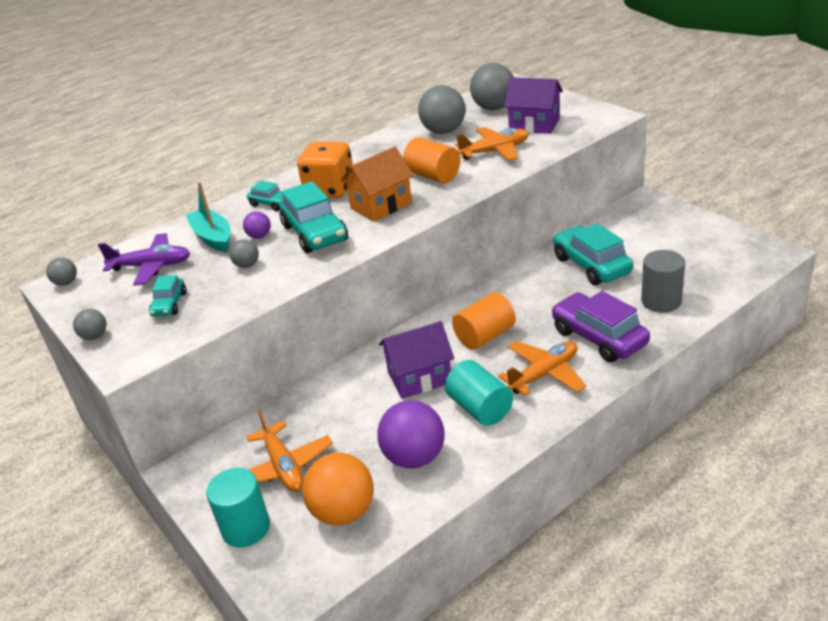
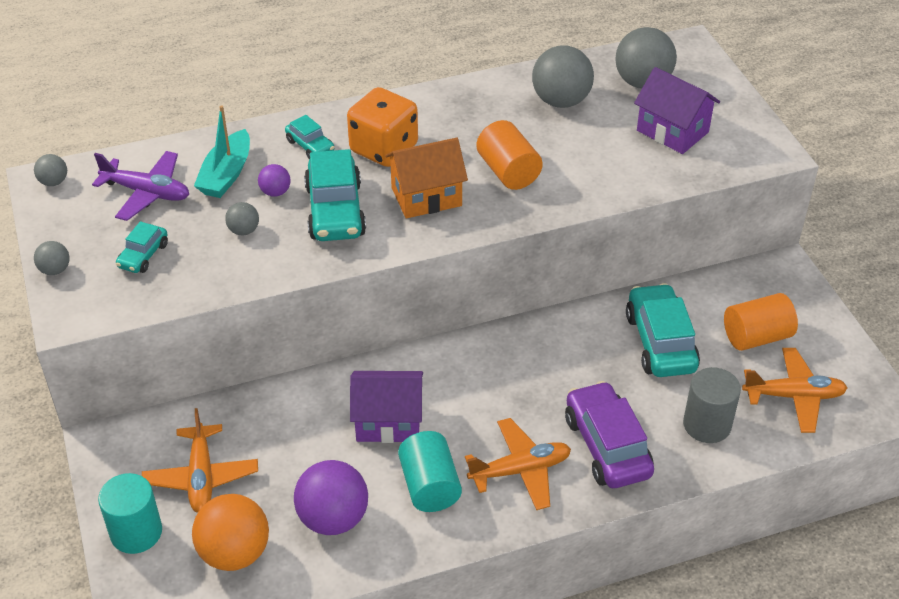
camera: 15 degrees right, 10 degrees up
(213, 237) = (226, 174): turquoise boat -> turquoise boat turned 150 degrees counterclockwise
(485, 336) = (485, 394): orange cylinder -> orange cylinder (756, 337)
(495, 151) = (600, 159): orange plane -> orange plane (793, 396)

